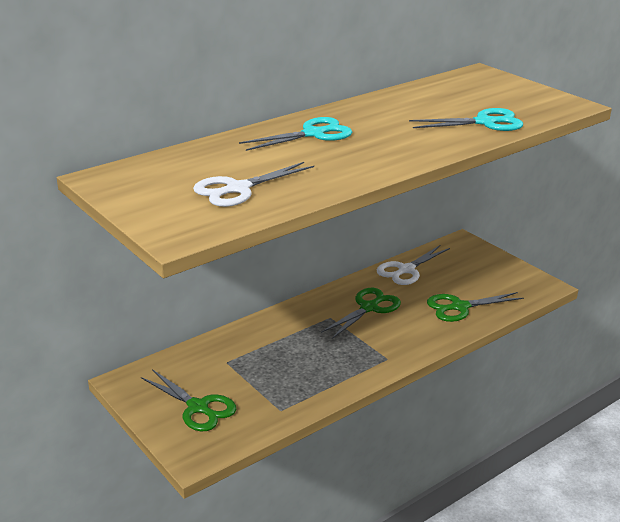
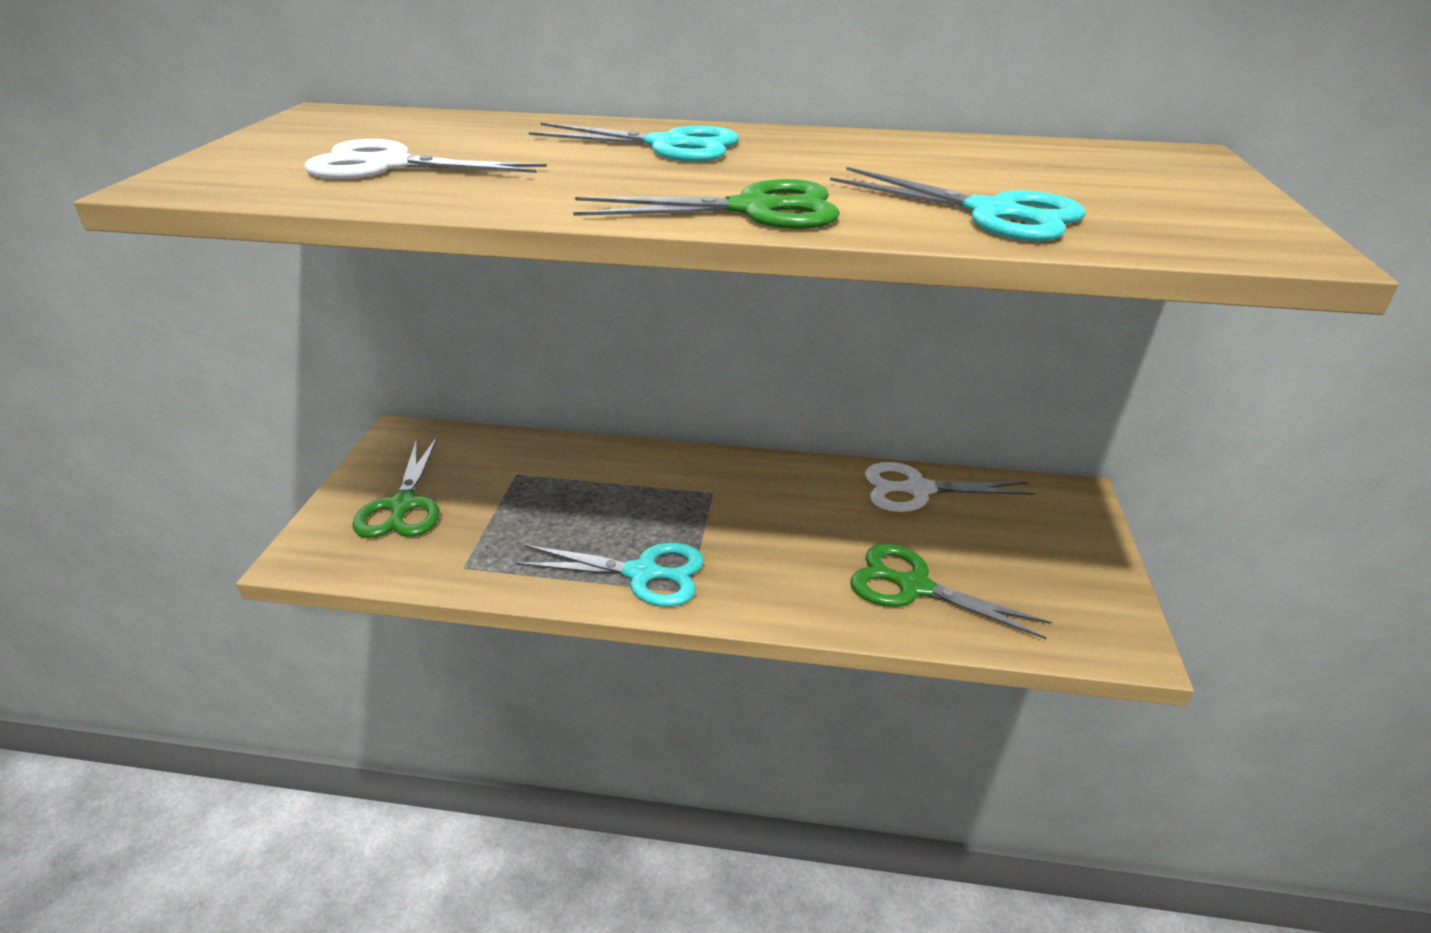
camera: 45 degrees right, 5 degrees up
(359, 364) = (642, 573): none -> turquoise scissors
(369, 308) = (780, 509): green scissors -> green scissors (753, 210)

